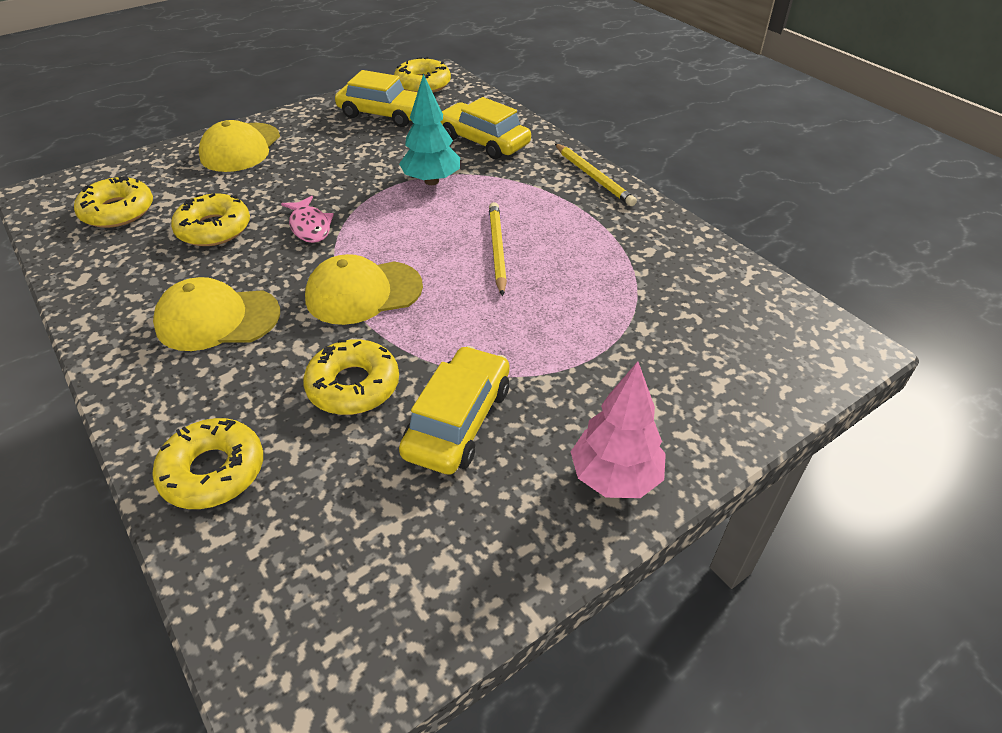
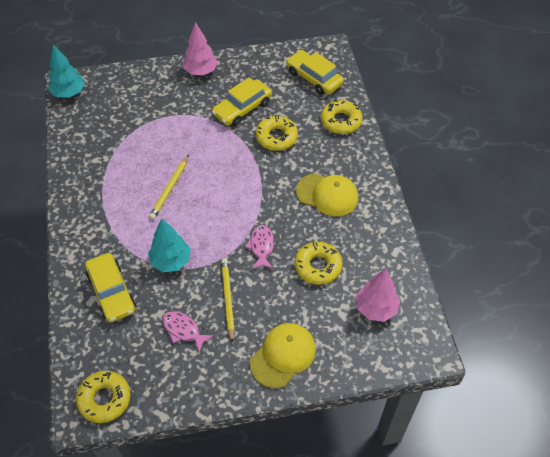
camera: 155 degrees left, 10 degrees up
(118, 211) = (376, 308): yellow donut -> pink tree
(363, 292) = (251, 185): yellow cap -> none
(373, 137) = (183, 330): none -> pink fish
(384, 114) = (160, 361): yellow car -> yellow car (314, 78)
(593, 177) = (73, 225): yellow pencil -> yellow pencil (228, 299)
(821, 330) = (69, 93): none -> turquoise tree

